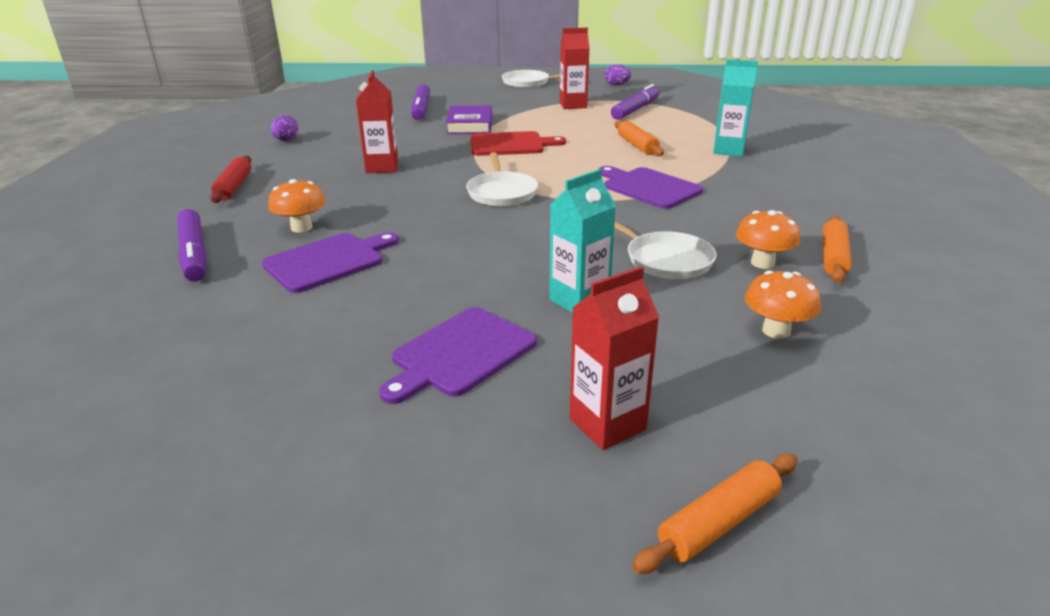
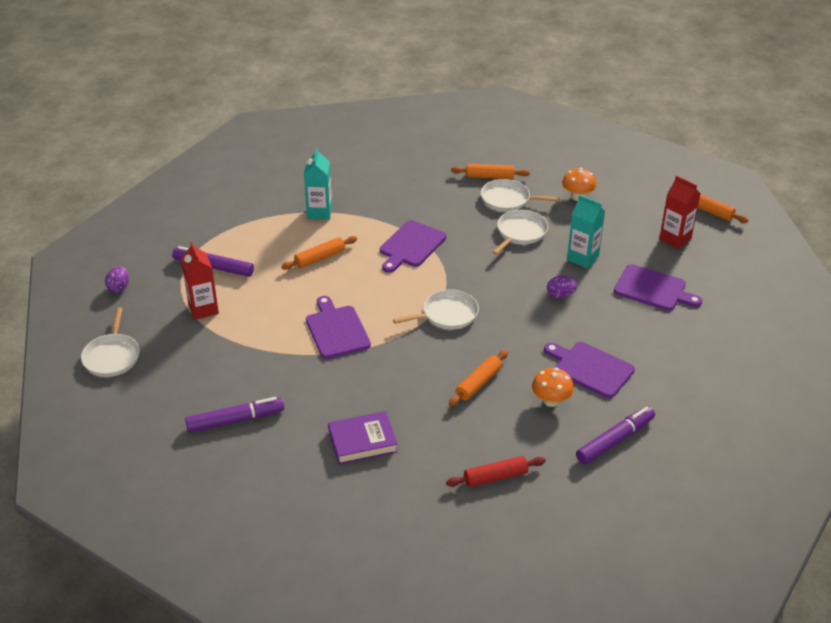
camera: 105 degrees left, 10 degrees up
(286, 140) = (366, 494): purple egg -> purple egg (560, 295)
(371, 195) = (478, 383): none -> orange rolling pin
(382, 167) = (418, 396): red carton -> none
(470, 125) = (284, 369): purple book -> purple book (362, 441)
(510, 144) = (336, 330): red cutting board -> purple cutting board
(762, 263) = (508, 199): orange mushroom -> white pan

